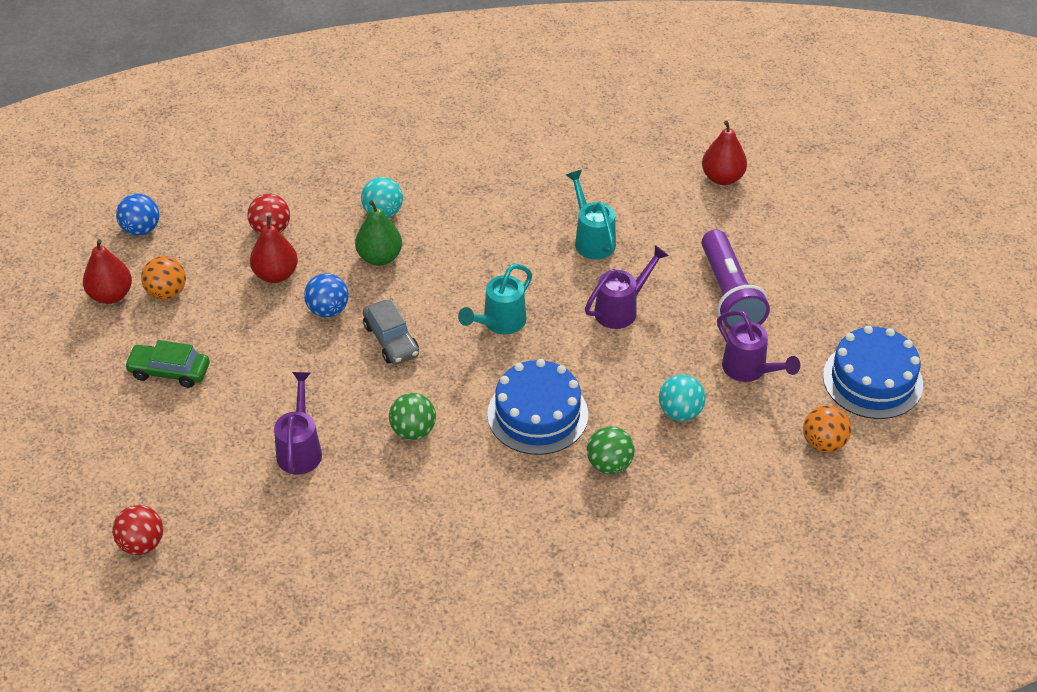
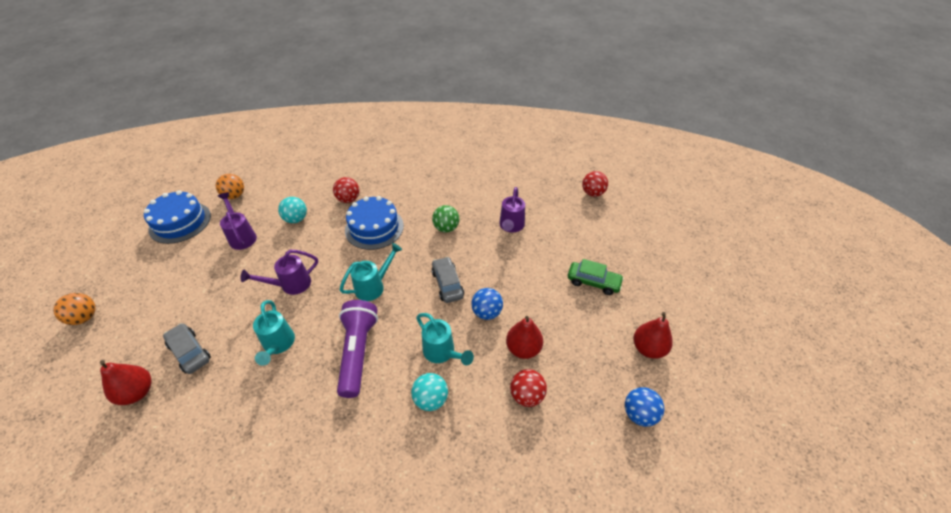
camera: 170 degrees left, 0 degrees up
(167, 293) = (605, 344): orange ball -> orange ball (85, 317)
(379, 257) = (442, 353): green pear -> turquoise watering can
(609, 464) = (348, 199): green ball -> red ball
(696, 219) = (190, 352): none -> grey car
(729, 294) = (215, 285): purple flashlight -> purple flashlight (357, 352)

